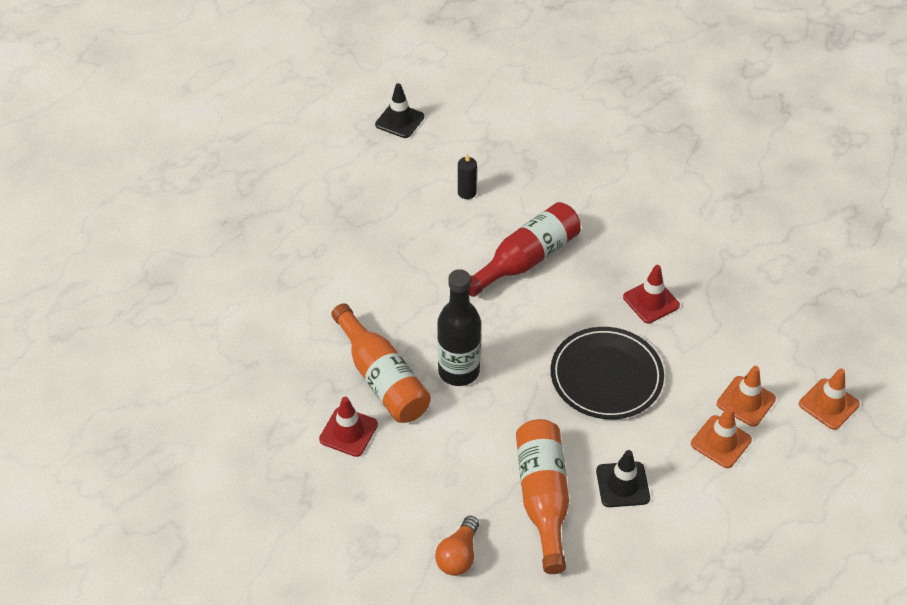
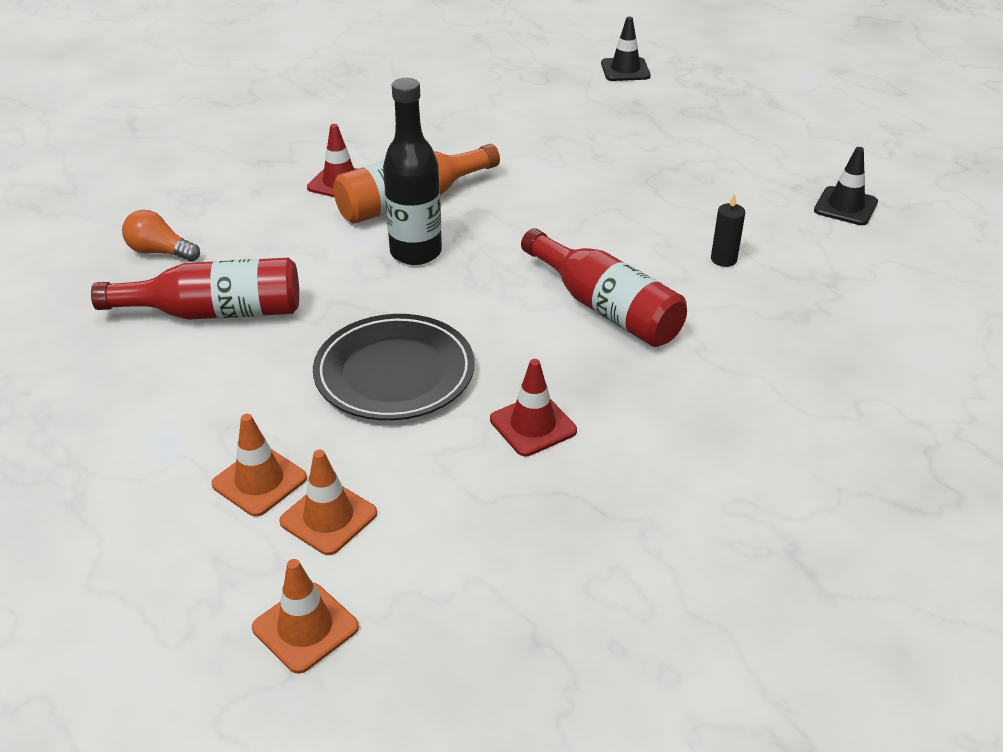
camera: 90 degrees right, 10 degrees down
(543, 498) = (215, 312): orange bottle -> red bottle
(622, 484) = (214, 378): black traffic cone -> black traffic cone (625, 70)

